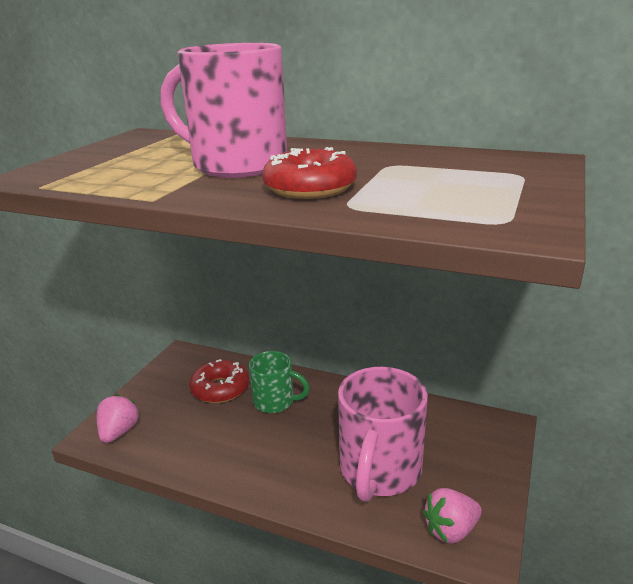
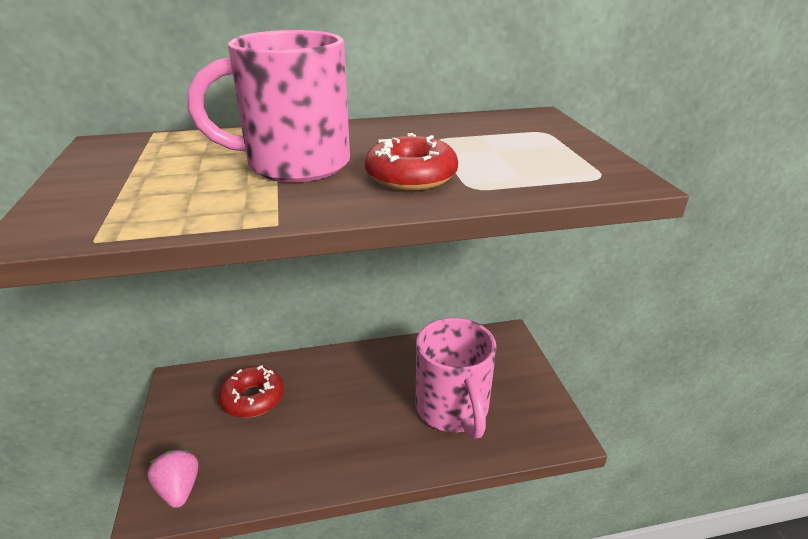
camera: 35 degrees left, 5 degrees up
(275, 402) = (318, 389): green mug -> none
(450, 530) = (535, 430): pink strawberry -> none

